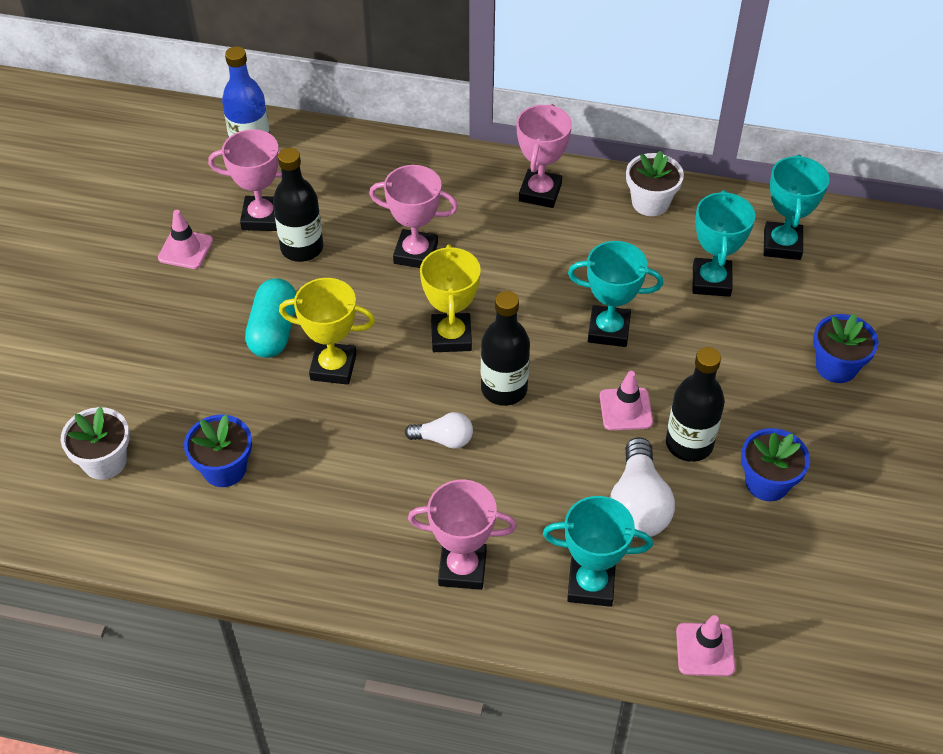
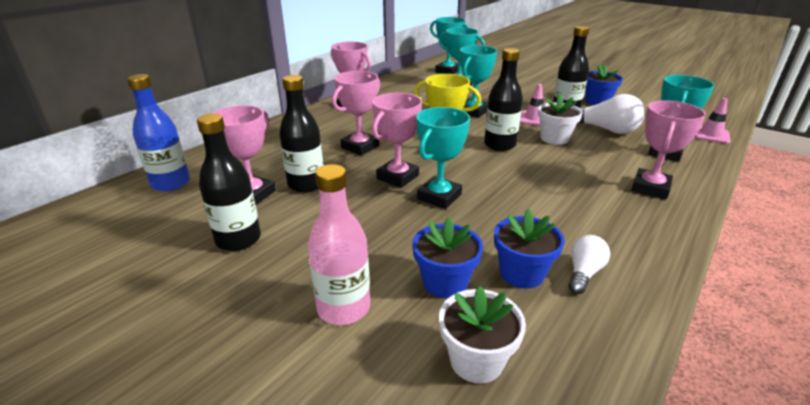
camera: 65 degrees left, 20 degrees down
(128, 360) = (343, 308): none -> pink bottle
(185, 249) = (238, 239): pink traffic cone -> black bottle
(273, 331) = (380, 214): turquoise capsule -> none
(333, 367) = (439, 197): yellow trophy -> turquoise trophy
(358, 316) = (397, 177): none -> pink trophy
(443, 439) = (532, 171): white light bulb -> white light bulb (583, 273)
(650, 202) = (392, 86): white flower pot -> white flower pot (554, 138)
(836, 366) = (530, 77): blue flower pot -> blue flower pot (445, 282)

